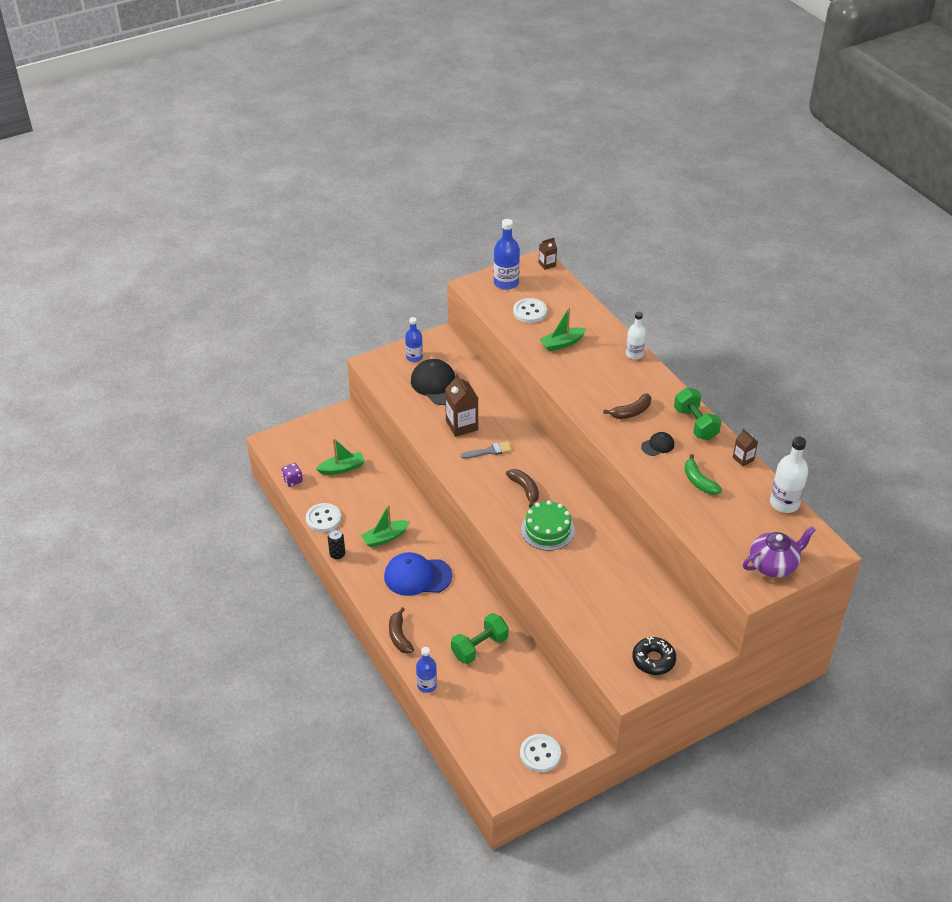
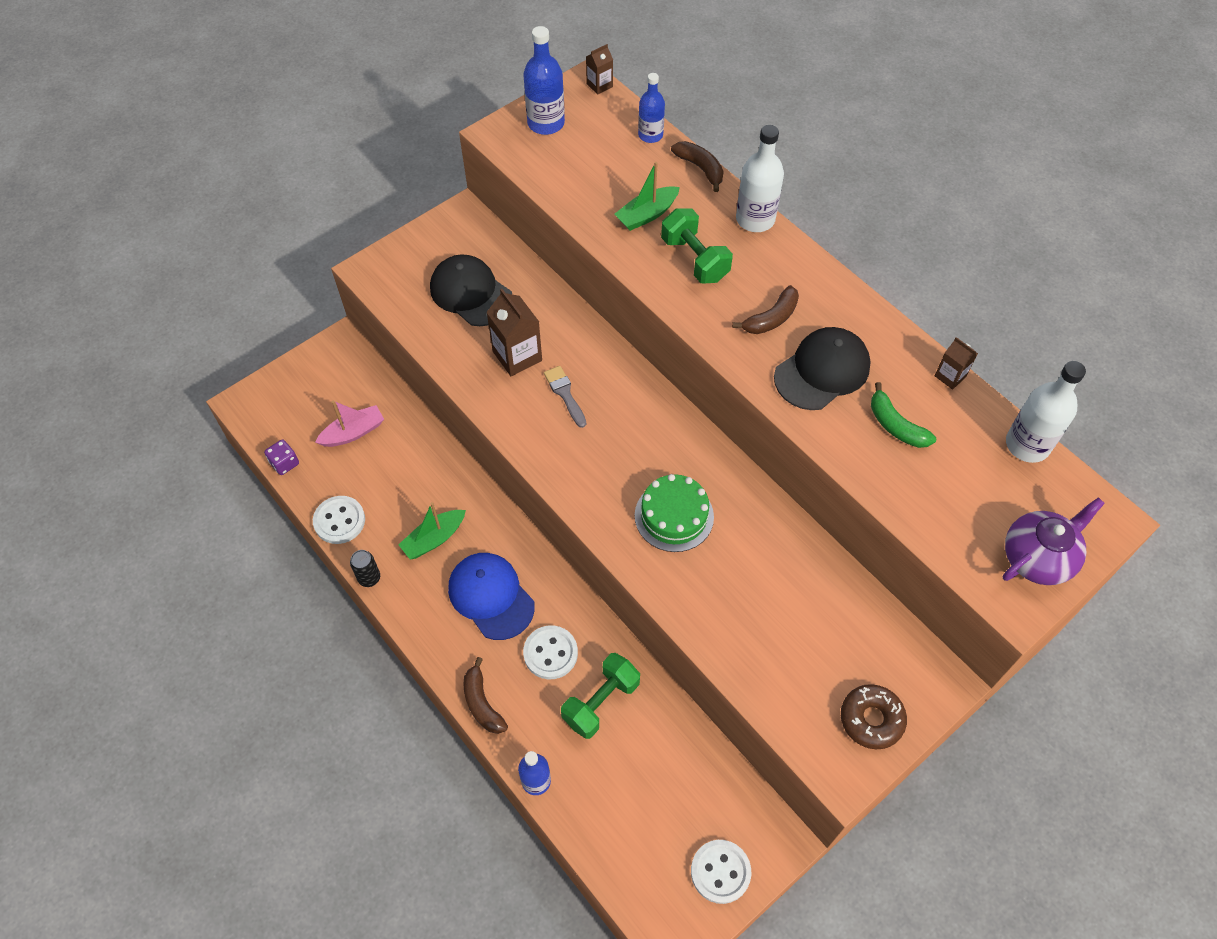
camera: 10 degrees left, 15 degrees up
(342, 468) = (353, 432): green boat -> pink boat
(414, 357) = (429, 252): blue bottle -> blue bottle (650, 135)
(417, 576) = (491, 596): blue cap -> blue cap turned 60 degrees clockwise
(489, 451) = (565, 394): grey brush -> grey brush turned 90 degrees counterclockwise
(525, 489) = (628, 451): brown banana -> brown banana (700, 168)
(530, 312) = (590, 167): white button -> white button (550, 653)
(634, 354) = (755, 219): white bottle -> white bottle, size x1.51
(653, 660) = (871, 719): black donut -> brown donut
(657, 445) = (822, 371): black cap -> black cap, size x2.00
(695, 424) = (868, 325): green dumbbell -> green dumbbell (694, 259)

